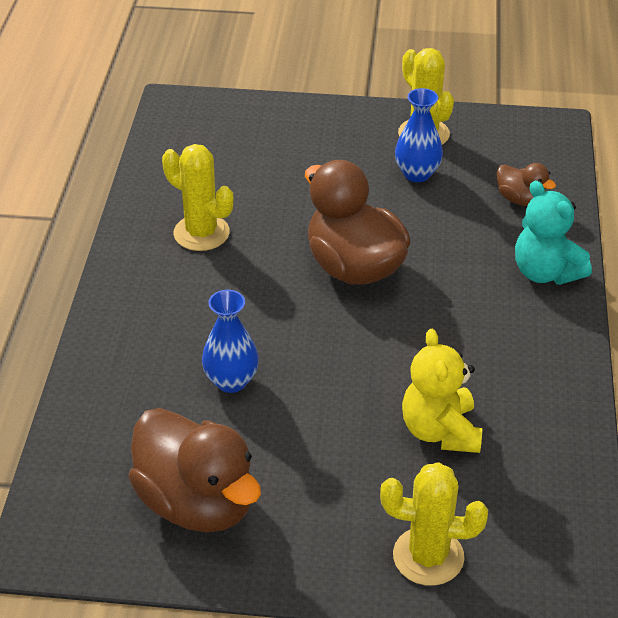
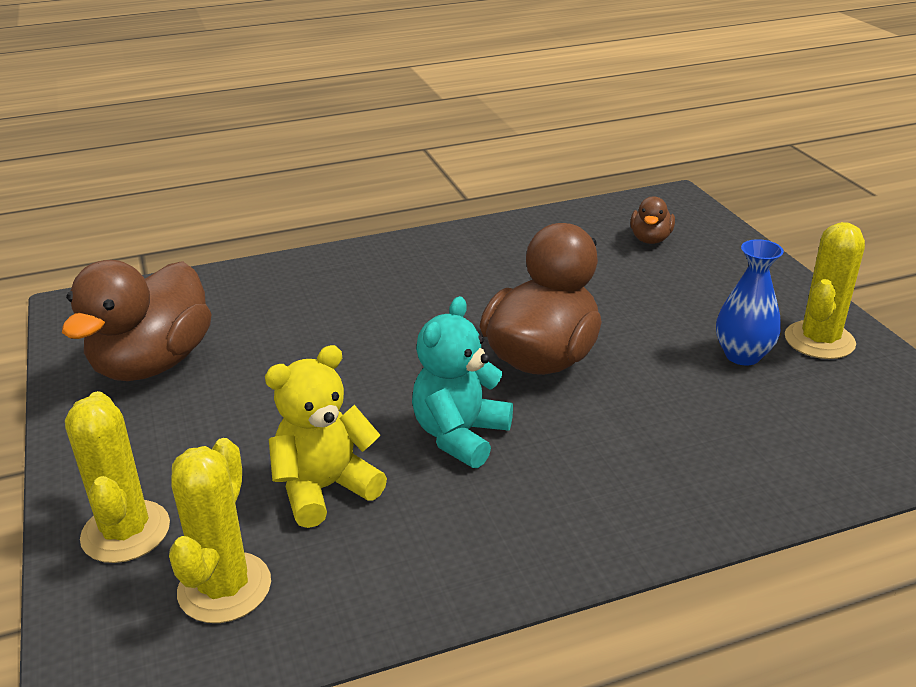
camera: 65 degrees right, 10 degrees down
(201, 233) = (509, 262): yellow cactus -> yellow cactus (224, 588)
(231, 381) = (320, 335): blue vase -> none
(520, 199) = (790, 445): brown duck -> brown duck (650, 239)
(545, 272) = (671, 503): turquoise teddy bear -> turquoise teddy bear (460, 435)

